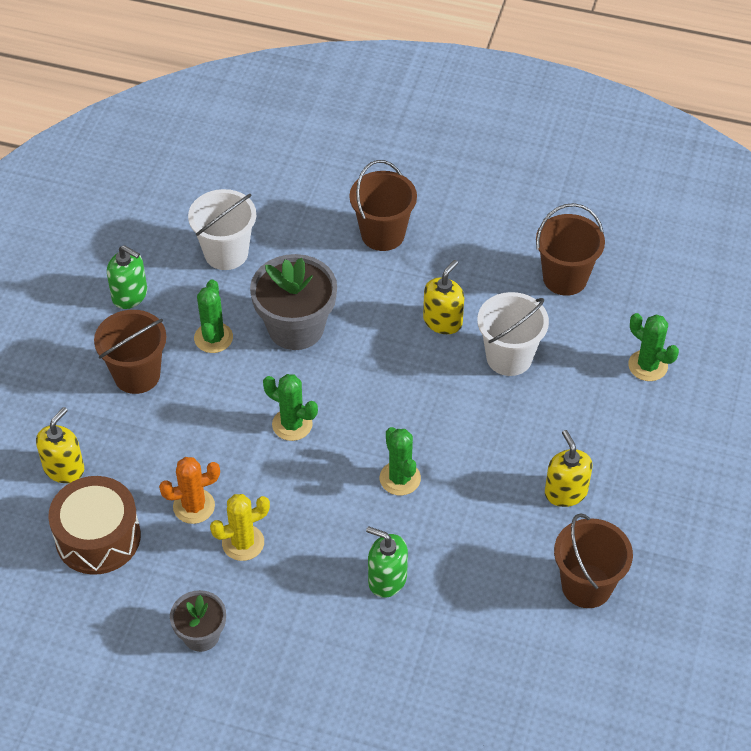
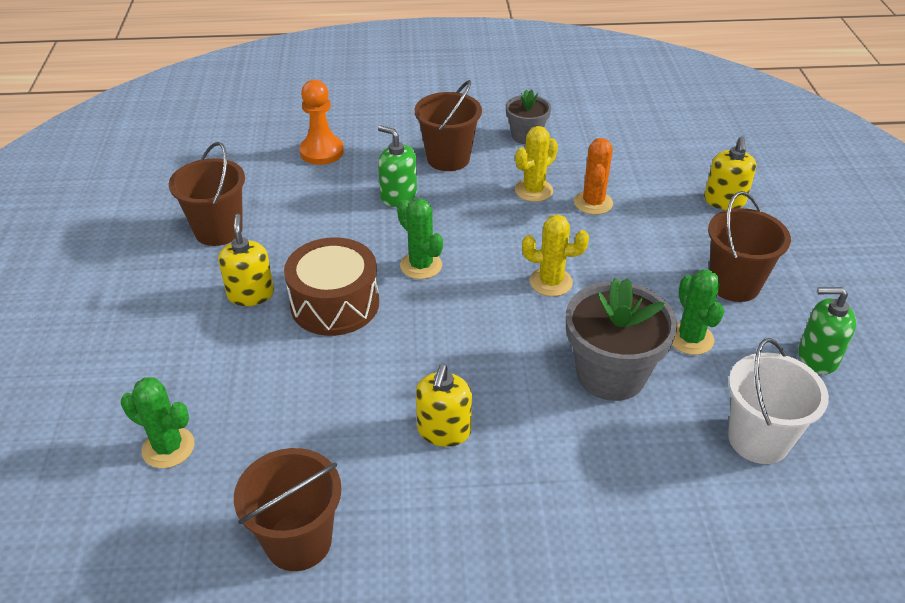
camera: 160 degrees right, 10 degrees down
(98, 537) = (652, 167): brown drum -> brown drum (335, 304)
(194, 506) = (593, 203): orange cactus -> orange cactus turned 45 degrees counterclockwise
(292, 424) = (551, 282): green cactus -> yellow cactus
(383, 234) = (580, 531): brown bucket -> brown bucket (448, 158)
(387, 579) = (398, 196): green soap dispenser -> green soap dispenser turned 150 degrees counterclockwise
(449, 683) = (322, 152): none -> orange pawn
(509, 357) = (347, 410): white bucket -> none
(565, 492) = (251, 294): yellow soap dispenser -> yellow soap dispenser turned 150 degrees counterclockwise

